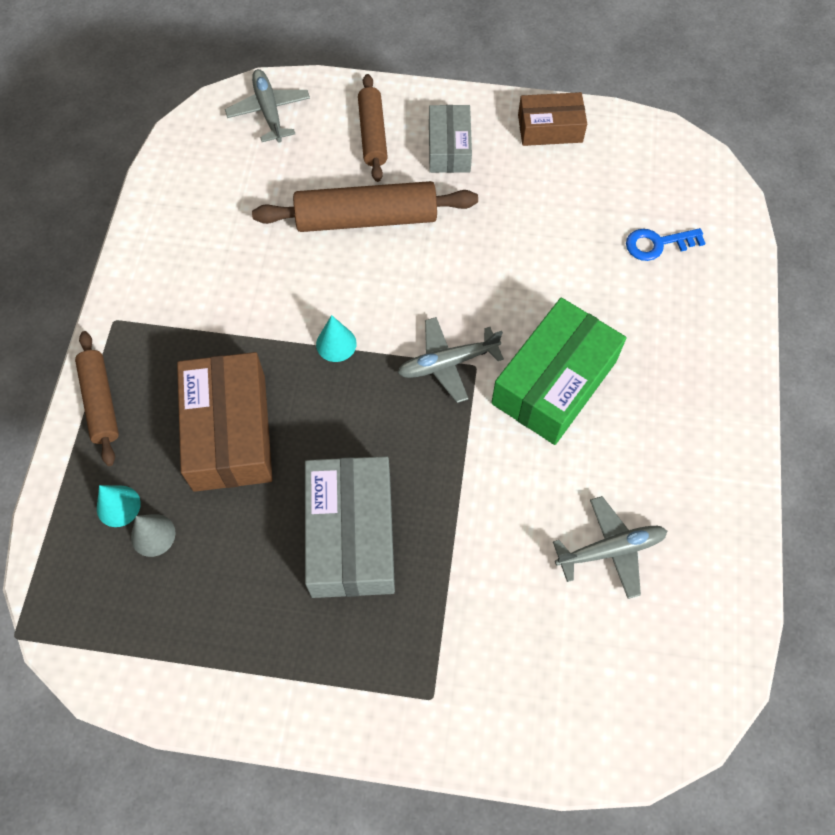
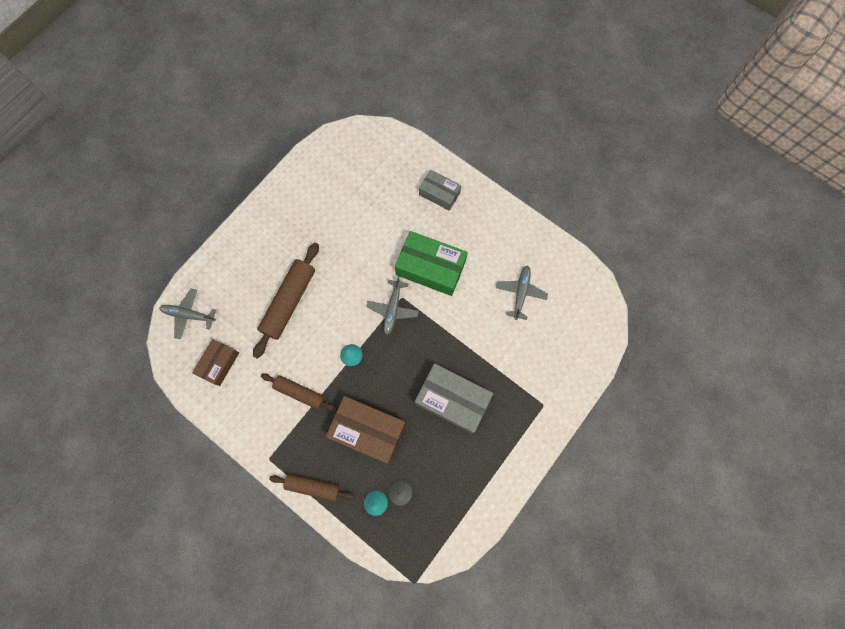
camera: 60 degrees left, 10 degrees up
(372, 134) = (240, 271): brown rolling pin -> brown rolling pin (300, 393)
(449, 148) = (273, 239): grey box -> grey box (439, 193)
(550, 128) = (294, 185): brown box -> brown box (219, 363)
(554, 382) = (430, 268): green box -> green box turned 45 degrees counterclockwise
(658, 244) = (389, 179): blue key -> none

